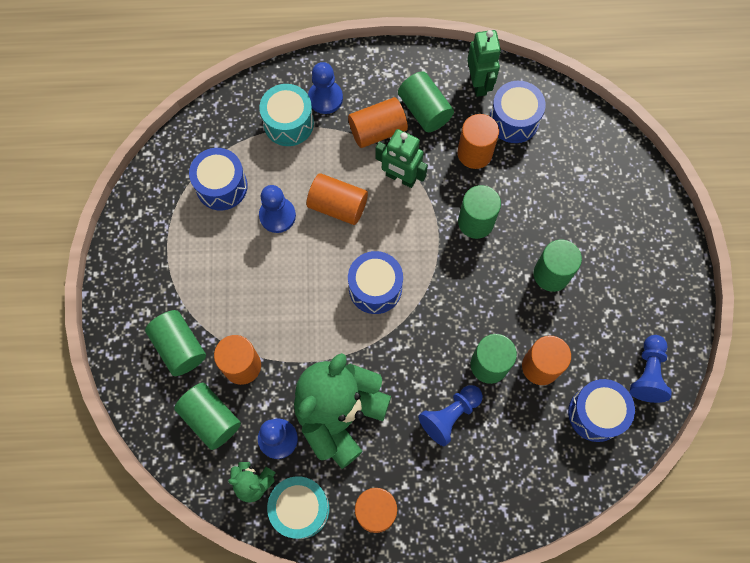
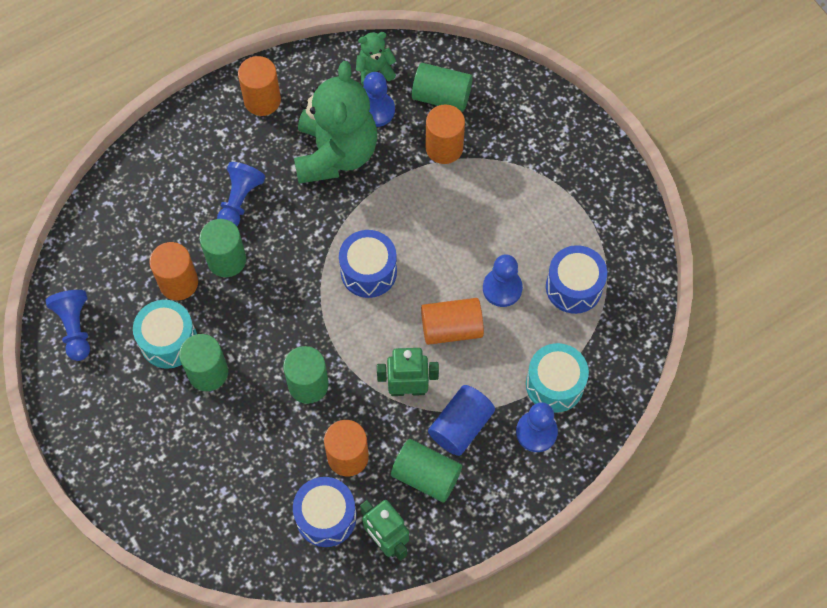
camera: 150 degrees right, 5 degrees down
(179, 347) = (508, 134): green cylinder -> none
(300, 509) = (325, 72): turquoise drum -> turquoise drum (169, 341)
(377, 130) = (461, 426): orange cylinder -> blue cylinder
(596, 413) = (109, 268): blue drum -> none

